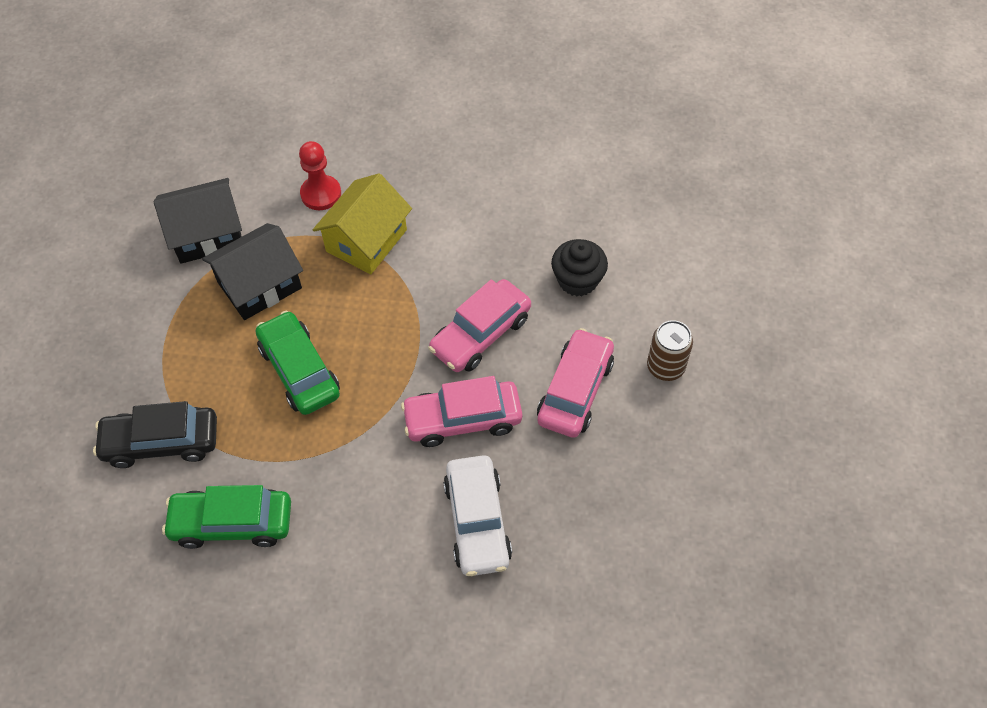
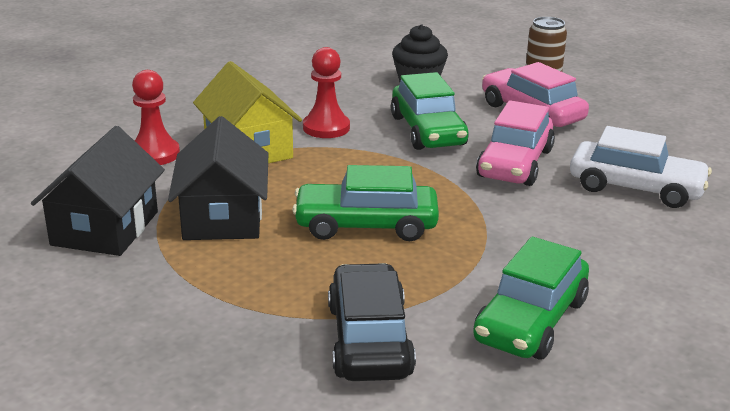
camera: 60 degrees left, 30 degrees down
(161, 442) = (369, 340): black car -> black car turned 150 degrees clockwise
(437, 266) = (326, 128): none -> red pawn
(481, 334) = (428, 131): pink car -> green car

